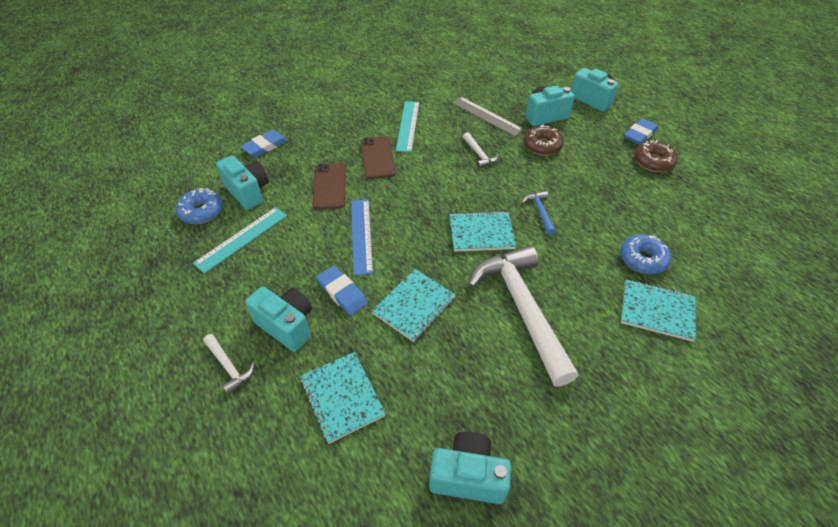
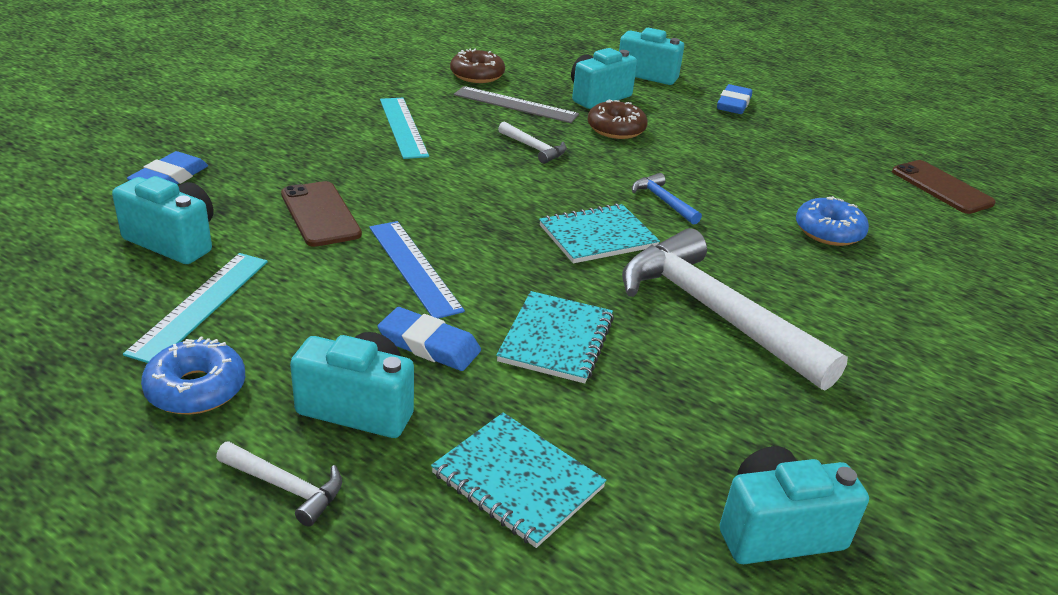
camera: 25 degrees left, 15 degrees down
(201, 211) = (97, 280): blue donut -> blue donut (196, 389)
(377, 157) = (379, 170): brown phone -> brown phone (941, 187)
(653, 162) = (769, 130): brown donut -> brown donut (477, 75)
(657, 311) = (884, 283): turquoise notebook -> none

